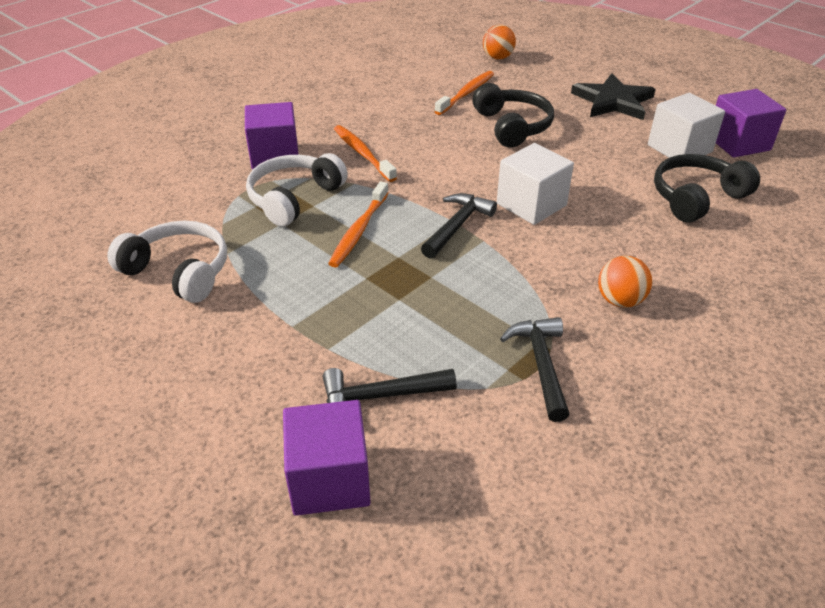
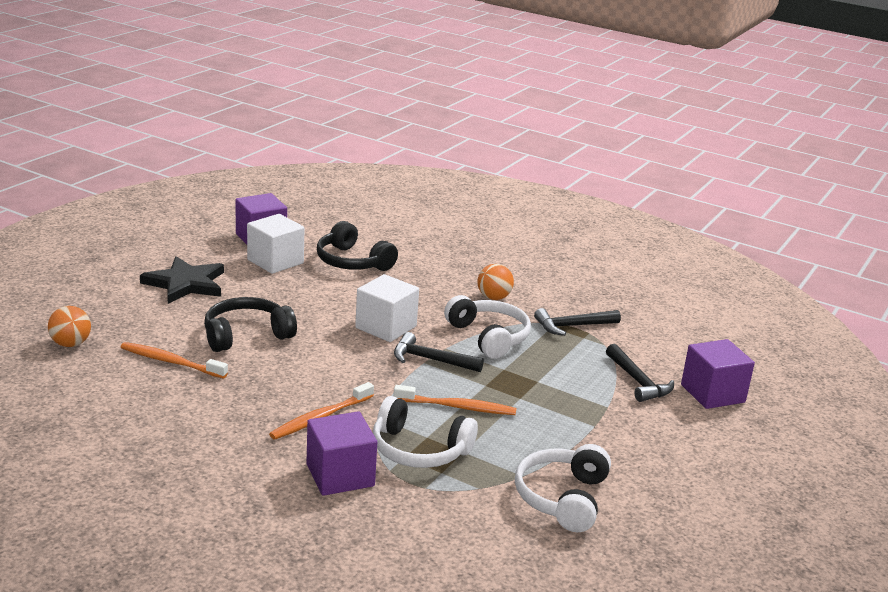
camera: 105 degrees left, 15 degrees down
(508, 277) = (489, 337): none -> white headphones

